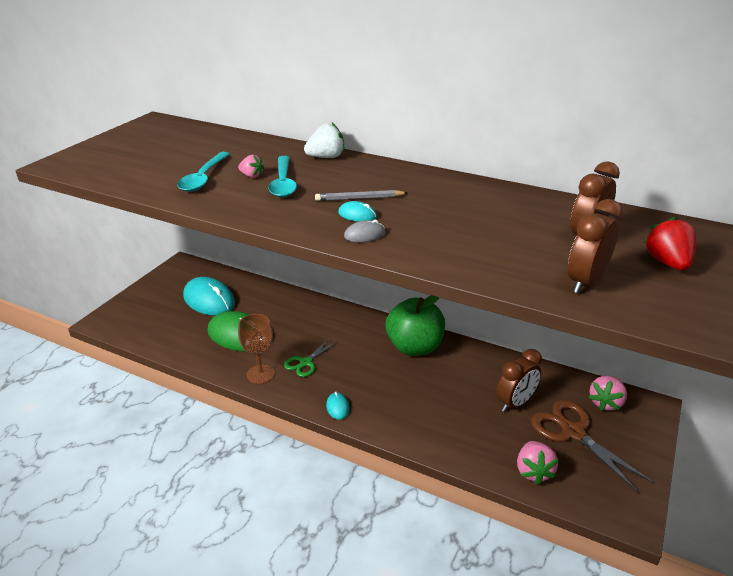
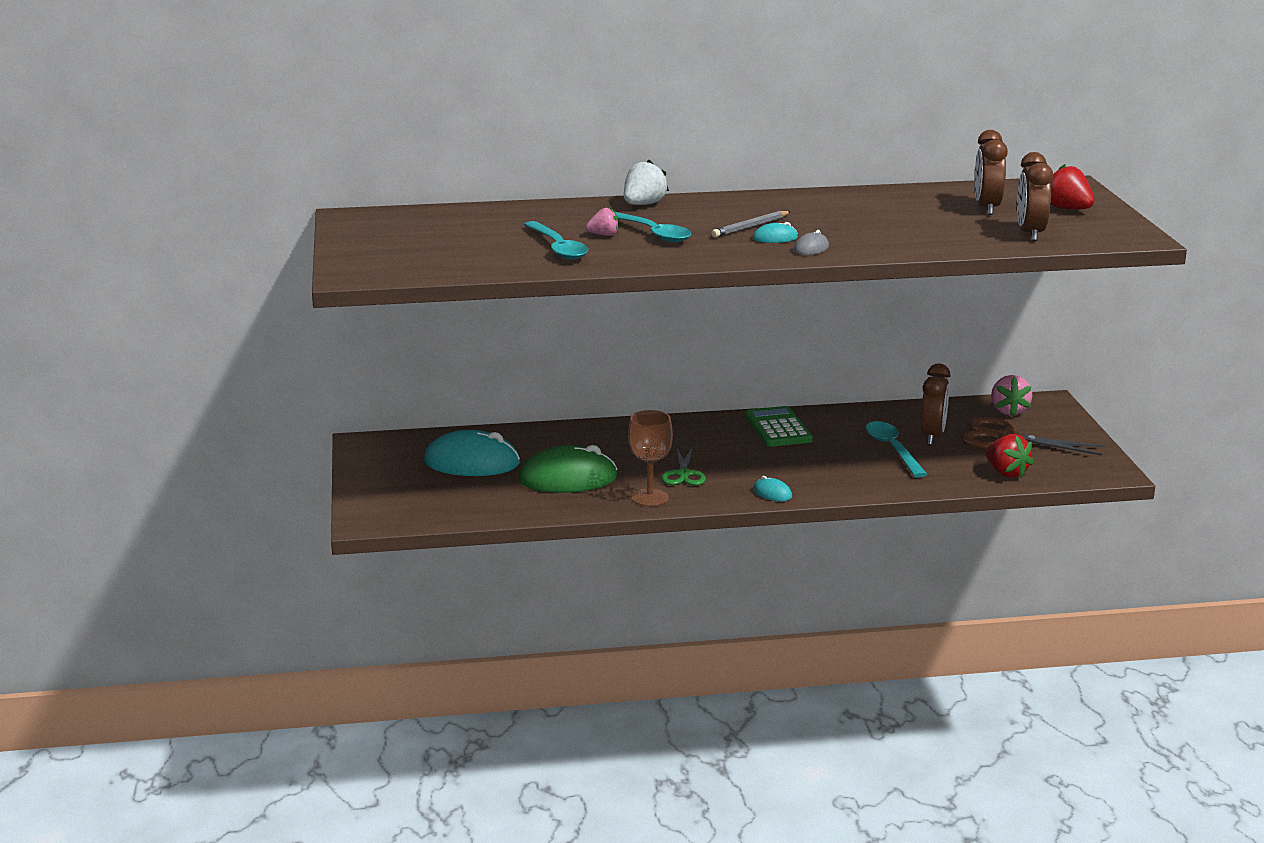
camera: 35 degrees left, 10 degrees down
(414, 347) = (778, 428): green apple -> green calculator
(470, 403) = (892, 449): none -> turquoise spoon
(533, 471) = (1006, 473): pink strawberry -> red strawberry

